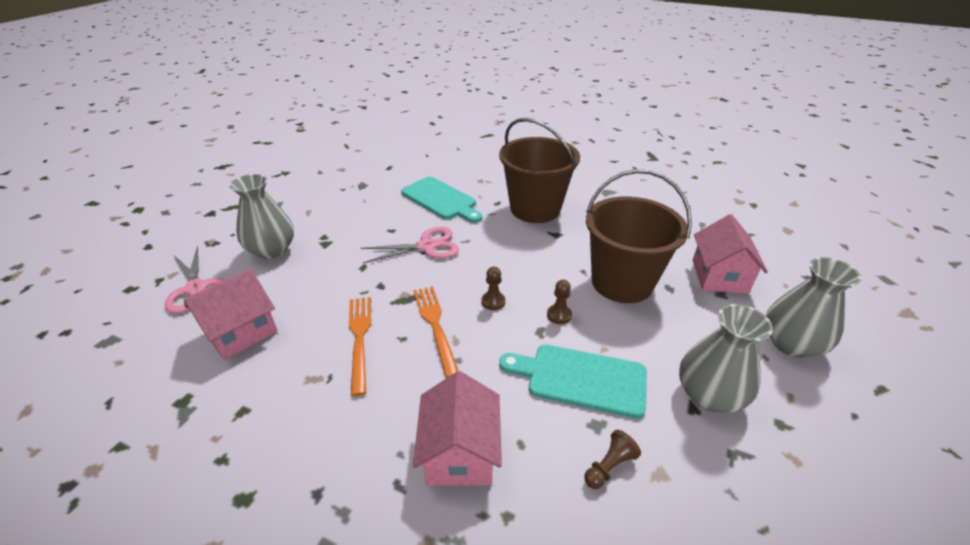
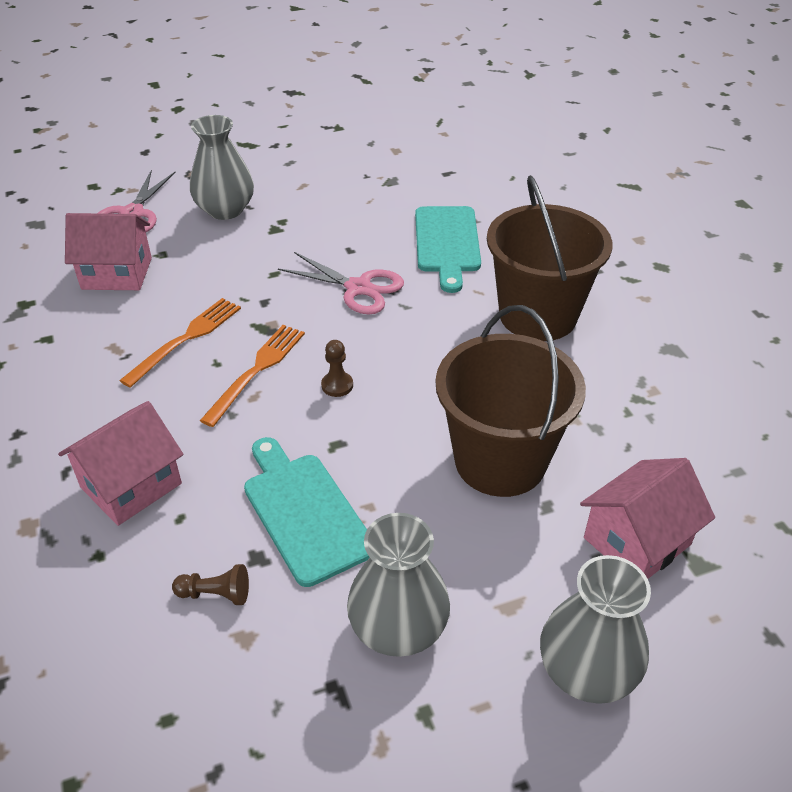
camera: 45 degrees right, 5 degrees up
(559, 315) = (378, 443): brown pawn -> none

